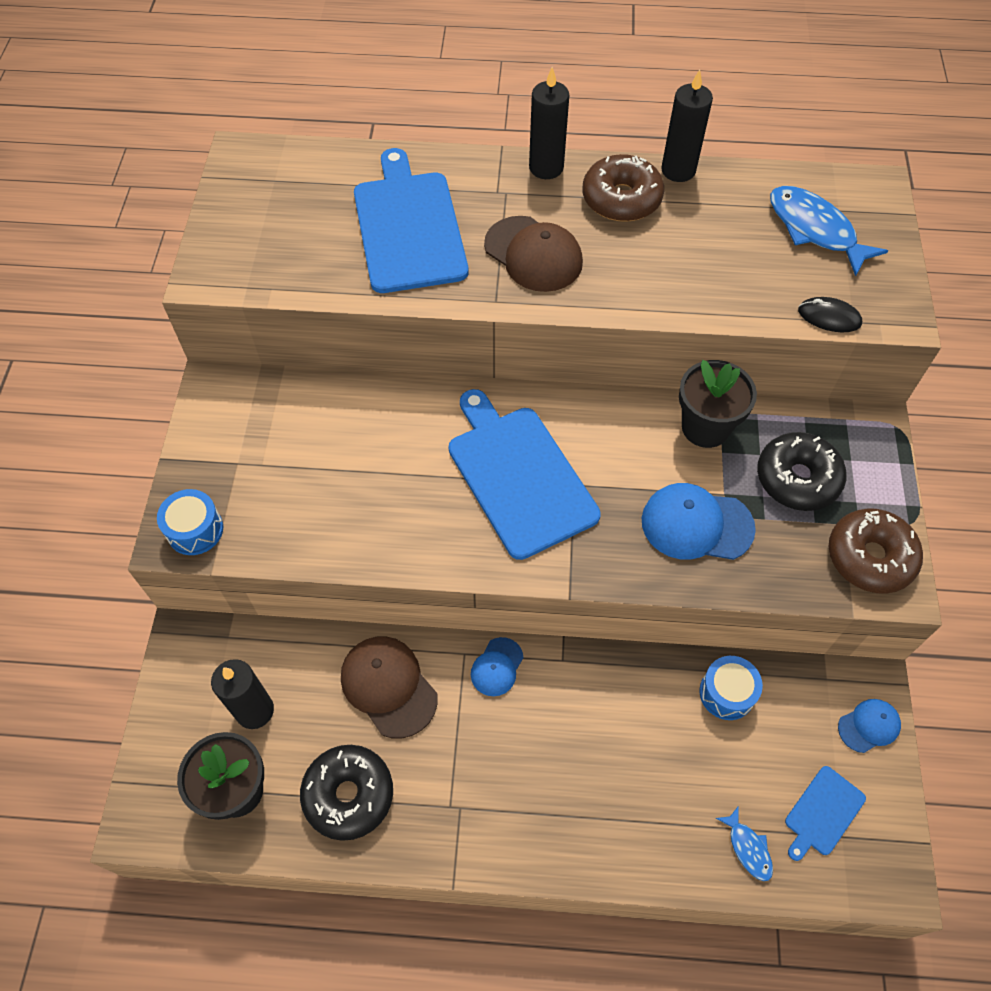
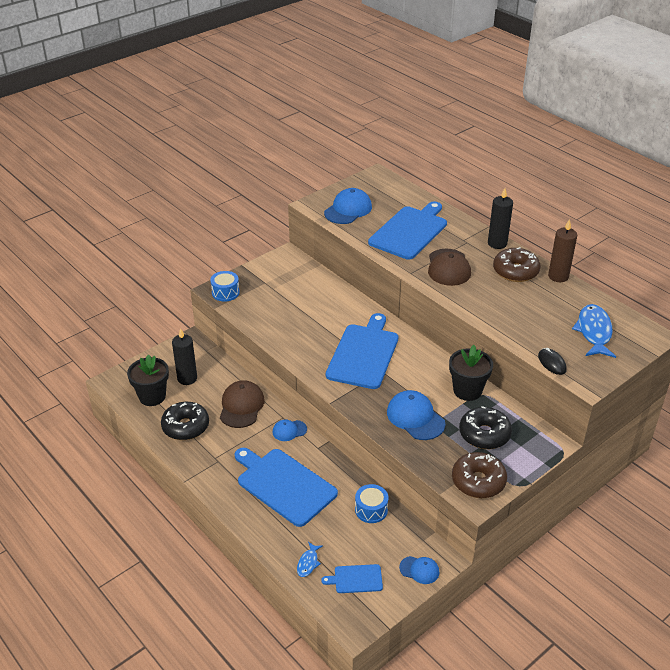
camera: 45 degrees right, 20 degrees down
(272, 249) = (348, 210): none -> blue cap
(587, 759) = (284, 485): none -> blue cutting board
(678, 170) = (558, 276): black candle -> brown candle

